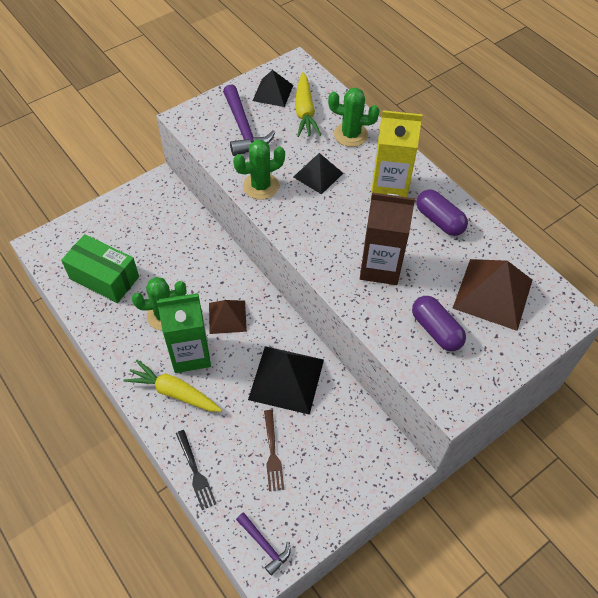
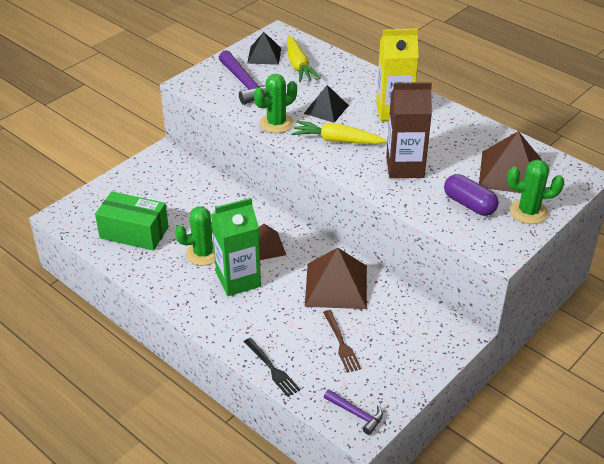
camera: 10 degrees left, 15 degrees down
(174, 392) = (231, 311): yellow carrot -> yellow carrot (337, 140)
(286, 379) = (336, 285): black pyramid -> brown pyramid
(351, 135) = (346, 77): green cactus -> green cactus (528, 212)
(439, 220) = (446, 128): purple capsule -> none

